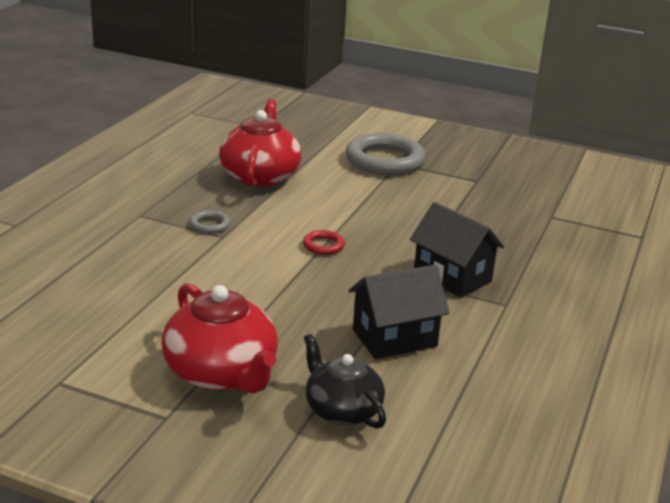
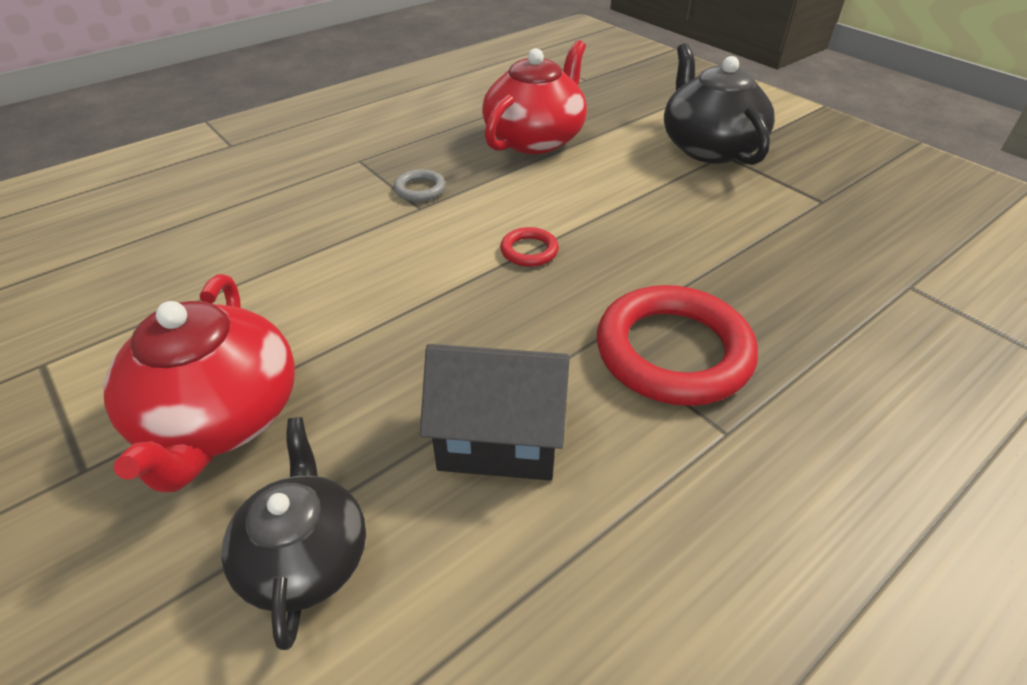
camera: 30 degrees right, 15 degrees up
(385, 160) = (709, 147): grey ring -> black teapot
(452, 277) = (673, 352): black house -> red ring

